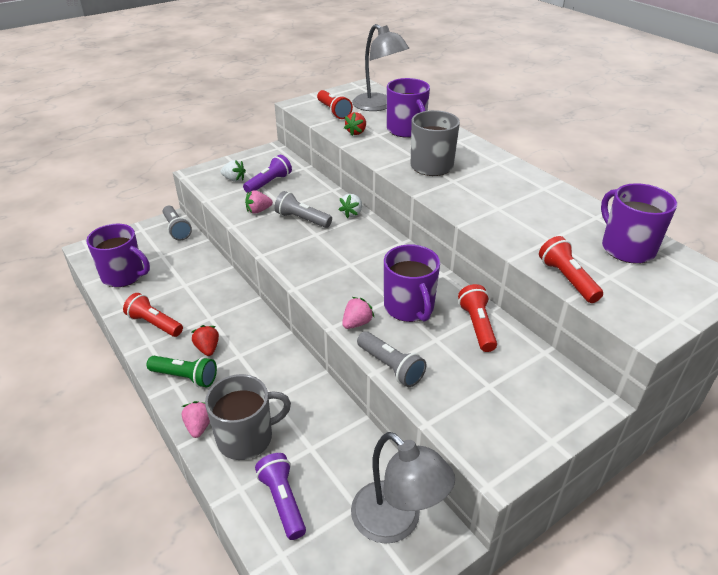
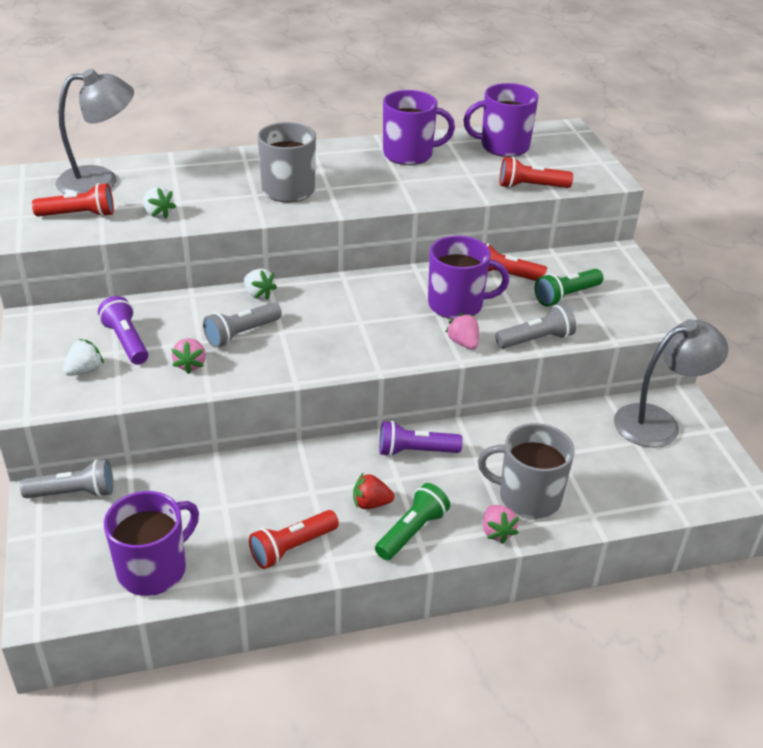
camera: 70 degrees left, 0 degrees up
(199, 426) = (497, 532): pink strawberry -> pink strawberry turned 120 degrees counterclockwise
(246, 437) = (528, 497): grey mug -> grey mug turned 75 degrees counterclockwise
(282, 501) = (616, 487): purple flashlight -> purple flashlight (415, 451)
(356, 132) = (158, 214): red strawberry -> white strawberry
(406, 130) = (187, 181): purple mug -> purple mug (409, 154)
(477, 374) = (566, 296): none -> green flashlight

